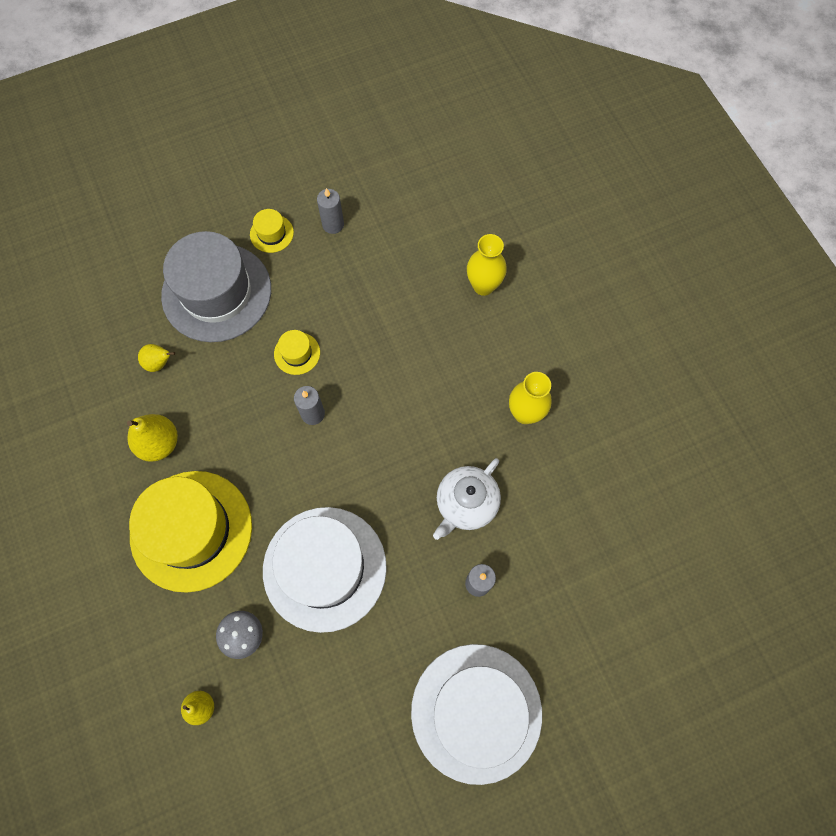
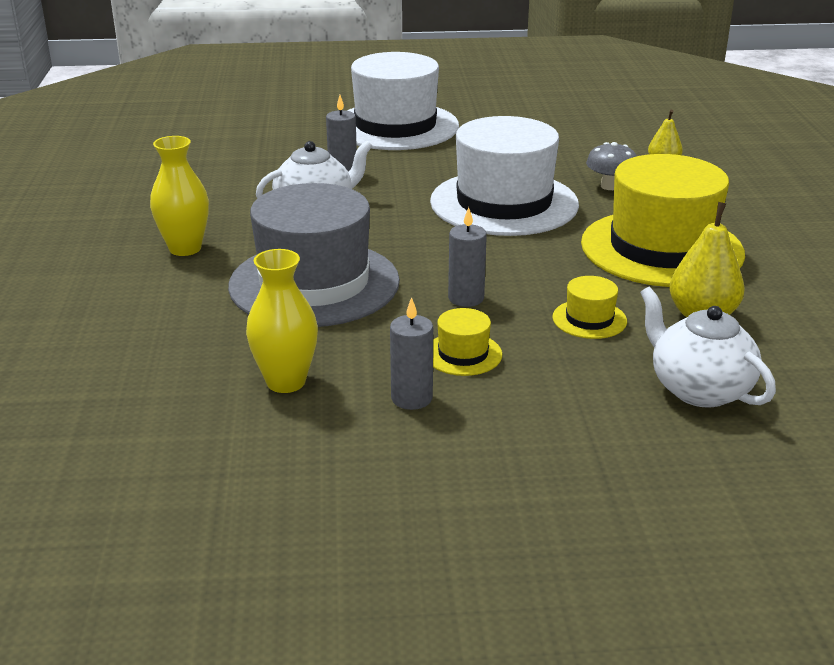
camera: 160 degrees left, 40 degrees down
(159, 363) = (699, 389): yellow pear -> white teapot
(216, 292) = (580, 451): grey hat -> grey hat (314, 283)
(271, 233) = (442, 512): yellow hat -> yellow hat (589, 319)
(333, 224) = (310, 496): grey candle -> grey candle (411, 398)
(483, 286) = (118, 360): yellow vase -> yellow vase (286, 382)

